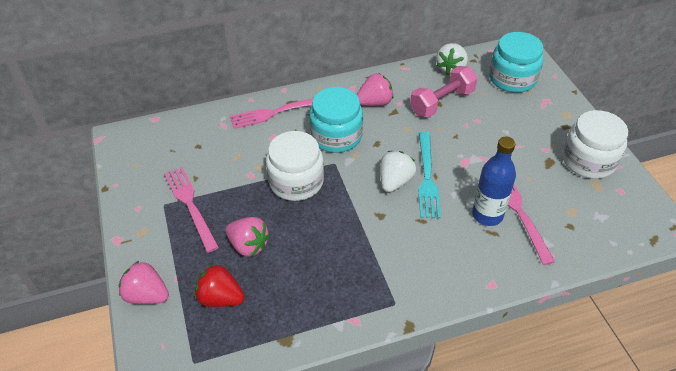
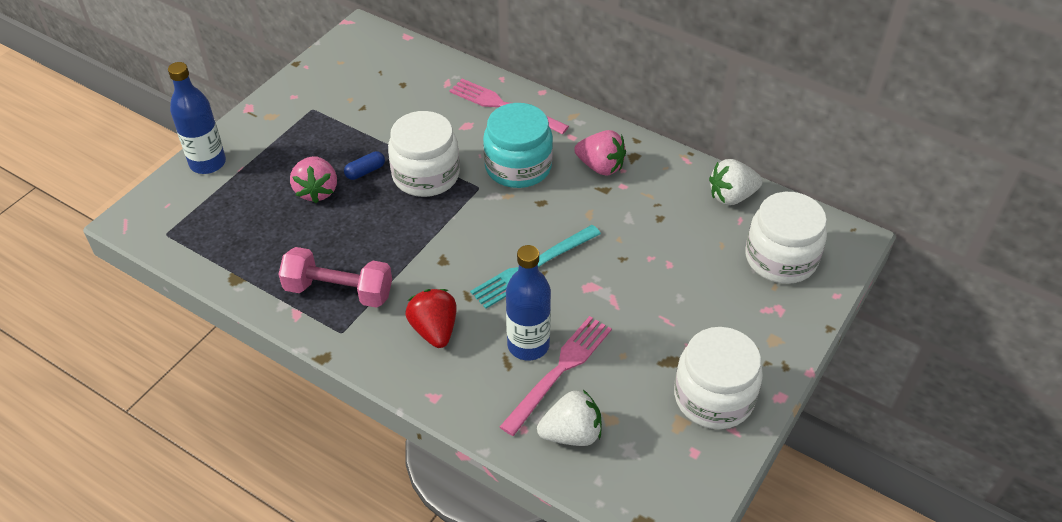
camera: 50 degrees right, 0 degrees up
(147, 295) = (208, 163): pink strawberry -> blue bottle
(190, 205) = (327, 125): pink fork -> none
(220, 298) = (244, 209): red strawberry -> red strawberry (434, 330)
(258, 210) = (365, 171): none -> blue capsule
(395, 181) = (500, 246): white strawberry -> white strawberry (571, 434)
(442, 102) = (664, 218): pink dumbbell -> pink dumbbell (339, 291)
(512, 78) = (780, 258): turquoise jar -> white jar

